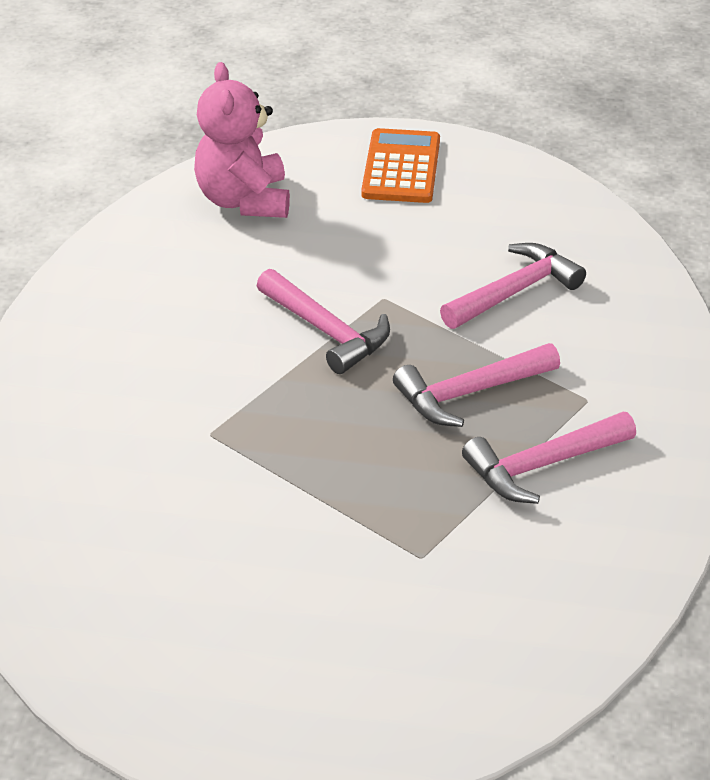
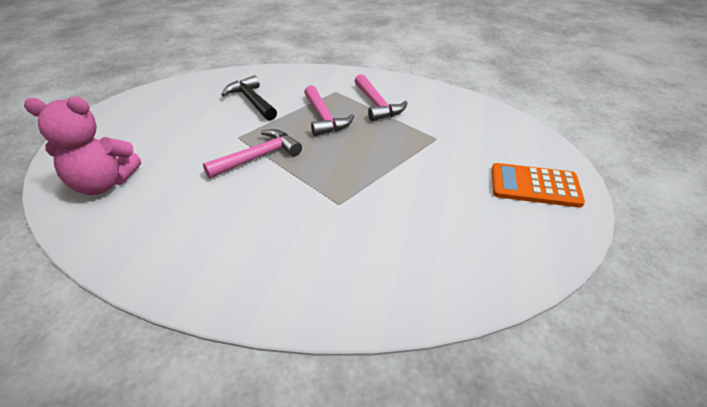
camera: 85 degrees left, 0 degrees up
(401, 167) = (119, 124): orange calculator -> orange calculator (535, 186)
(515, 291) = (251, 101): pink hammer -> black hammer

